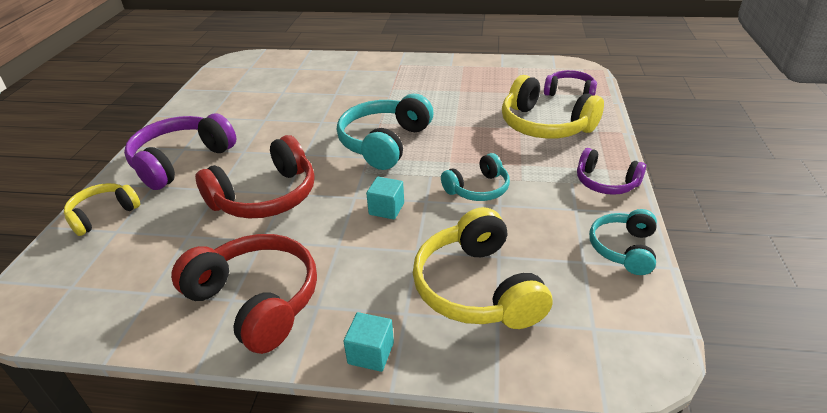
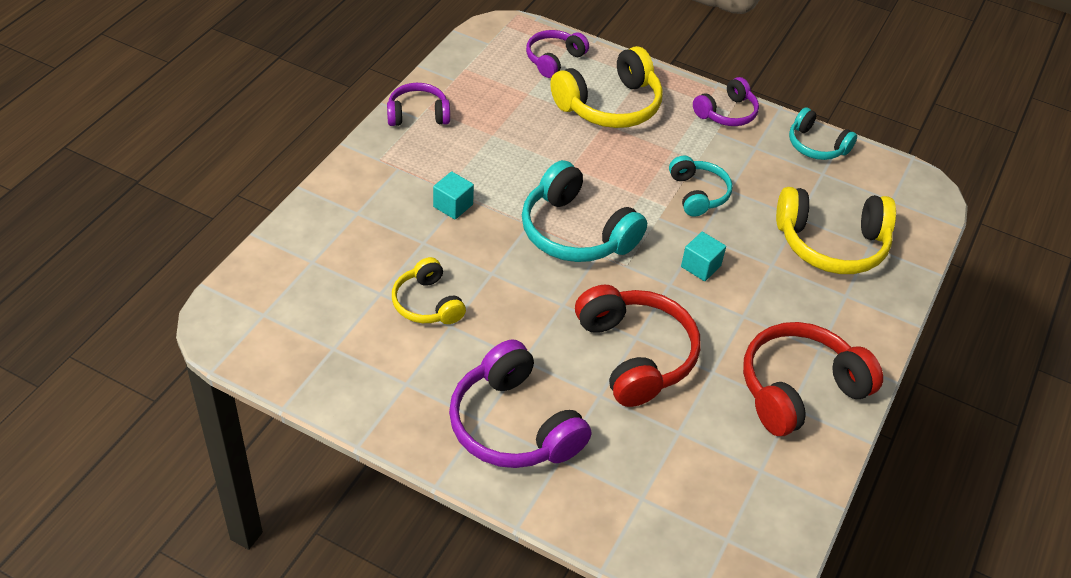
camera: 75 degrees left, 10 degrees up
(103, 214) = (601, 511): yellow headphones -> yellow headphones (427, 303)
(371, 353) = (882, 328): turquoise cube -> turquoise cube (453, 205)
(454, 64) = (418, 114): none -> purple headphones

